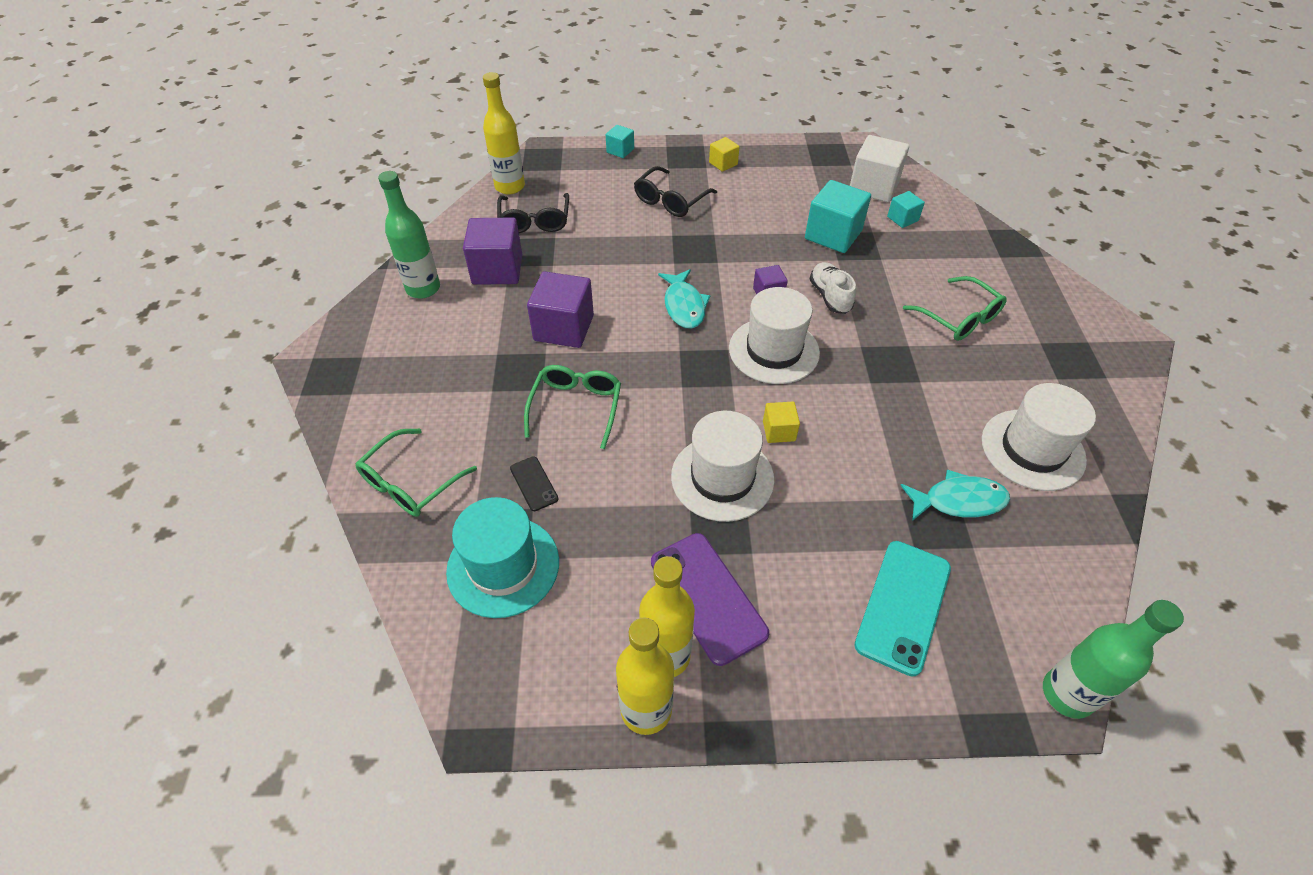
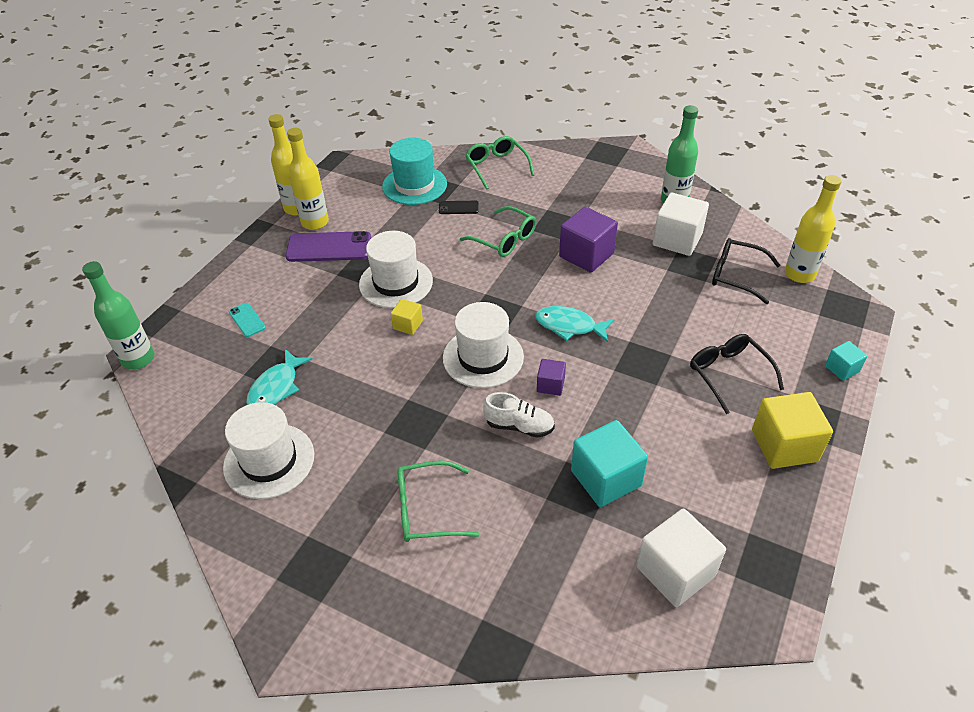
camera: 120 degrees right, 5 degrees down
(497, 270) = (677, 240): purple cube -> white cube
(723, 163) = (784, 445): yellow cube -> yellow cube, size x1.92
(902, 219) = (599, 562): turquoise cube -> none
(903, 606) = (247, 320): turquoise phone -> turquoise phone, size x0.51

